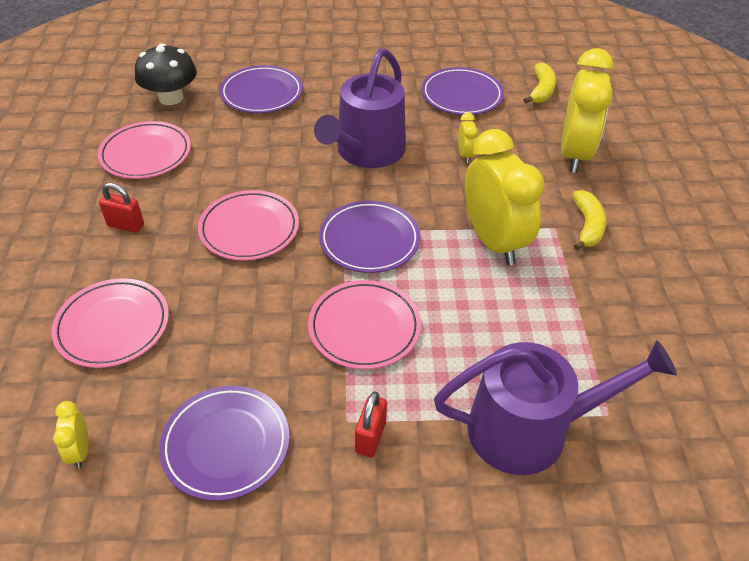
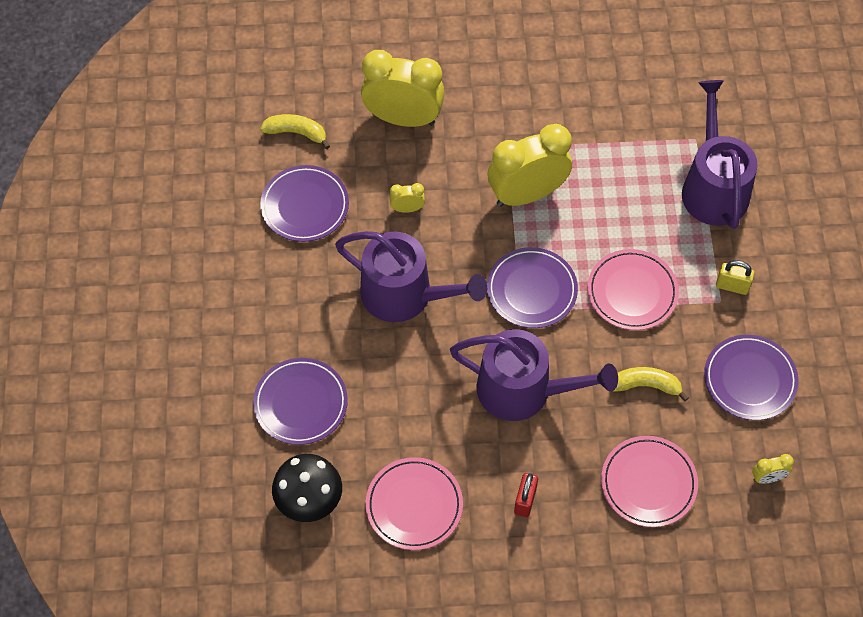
camera: 90 degrees left, 15 degrees up
(249, 229) = (523, 390): pink plate -> purple watering can
(370, 437) = (732, 286): red padlock -> yellow padlock
(587, 226) = (503, 123): yellow banana -> yellow banana (645, 385)

